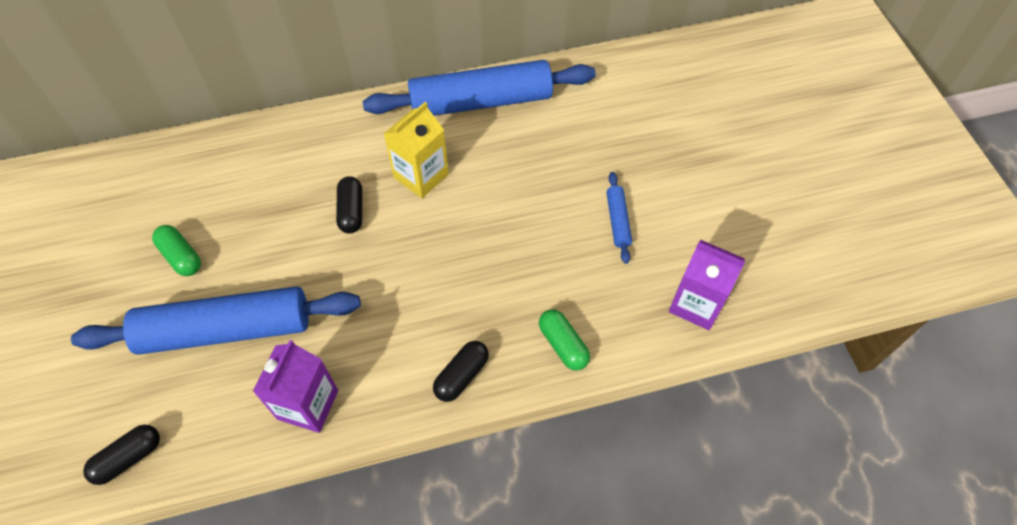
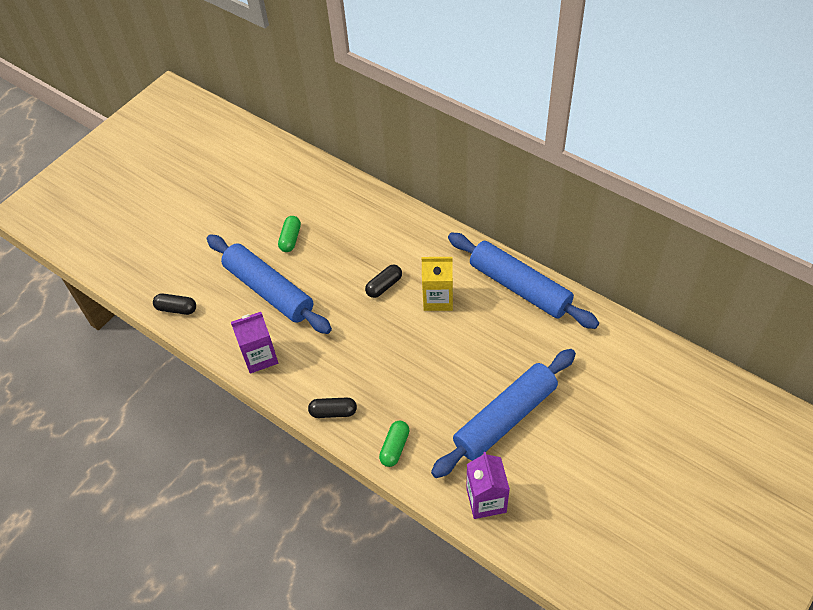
camera: 55 degrees right, 5 degrees down
(617, 221) = (505, 418): blue rolling pin -> blue rolling pin, size x2.39

